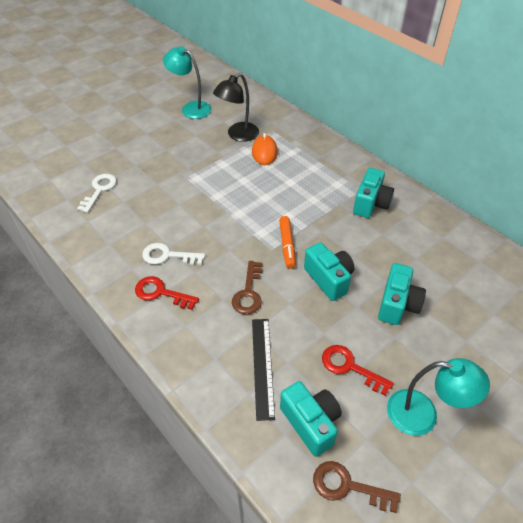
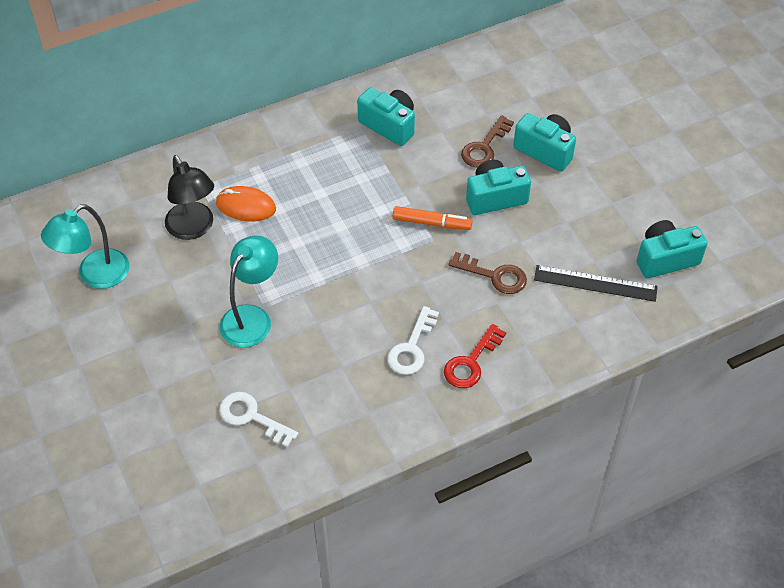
camera: 75 degrees left, 5 degrees up
(347, 486) = (729, 248): brown key -> brown key (484, 147)
(350, 367) = (611, 212): red key -> none
(423, 415) = (672, 174): turquoise lamp -> turquoise lamp (252, 317)

